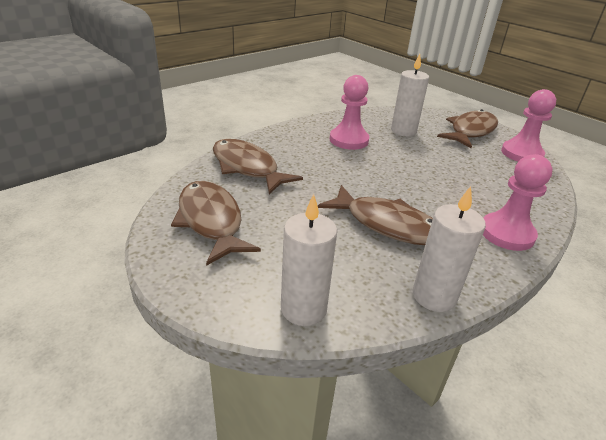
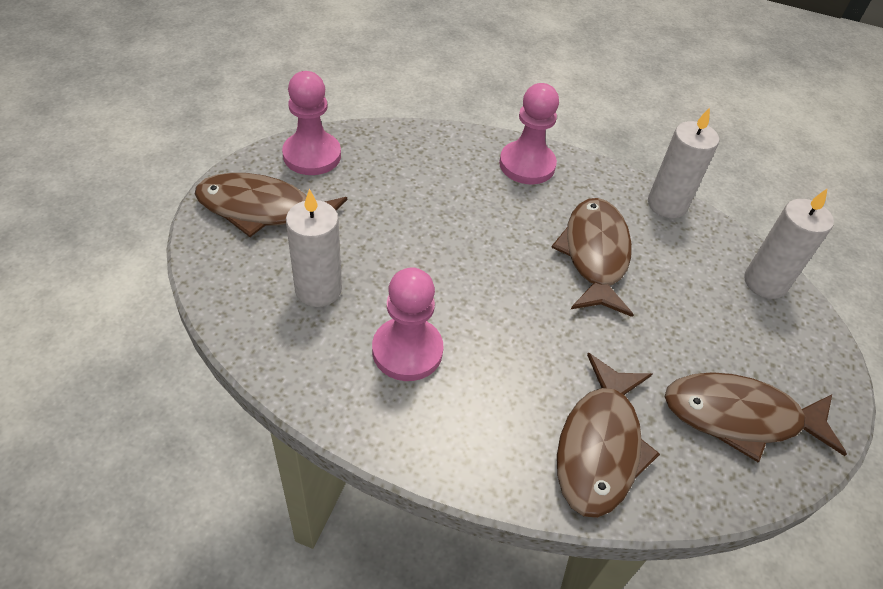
camera: 120 degrees left, 15 degrees up
(211, 221) = (740, 417): brown fish -> brown fish turned 60 degrees clockwise

